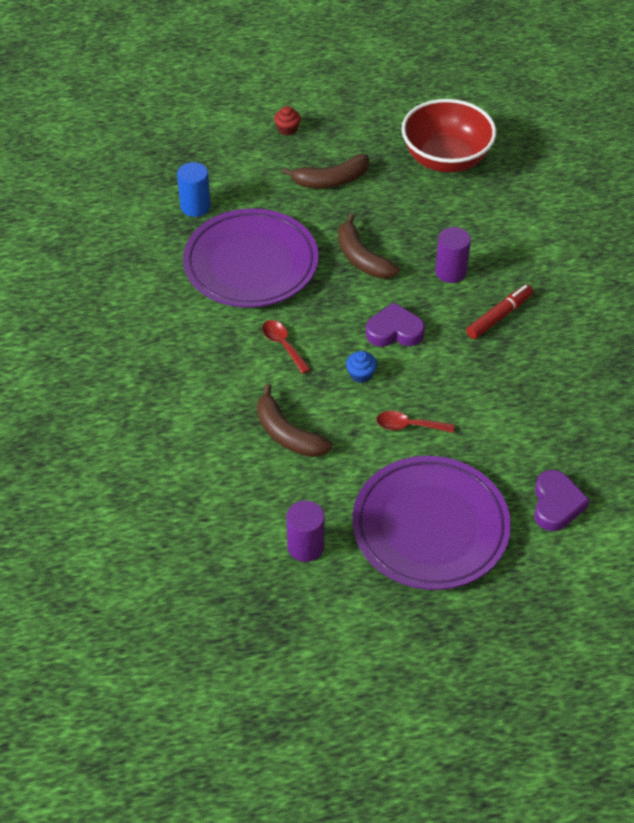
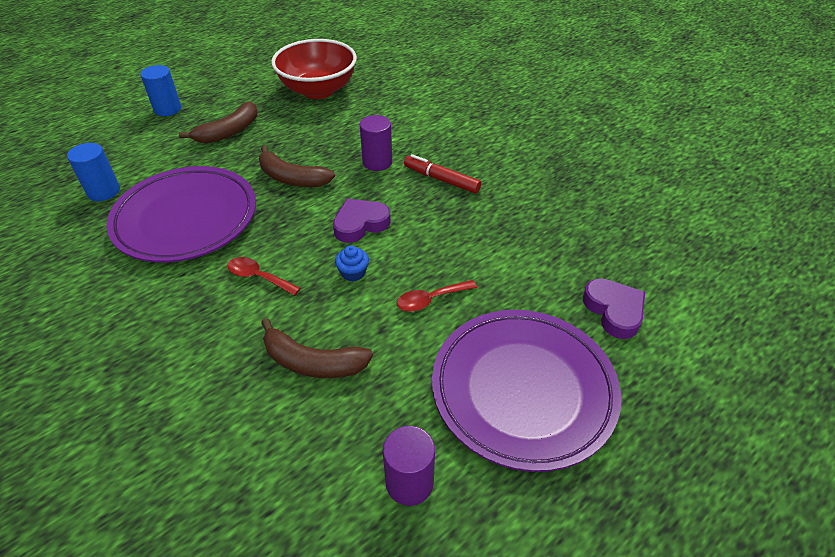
camera: 30 degrees left, 5 degrees down
(287, 129) = (167, 109): red cupcake -> blue cylinder
(499, 316) = (441, 180): red marker -> red marker turned 75 degrees counterclockwise

